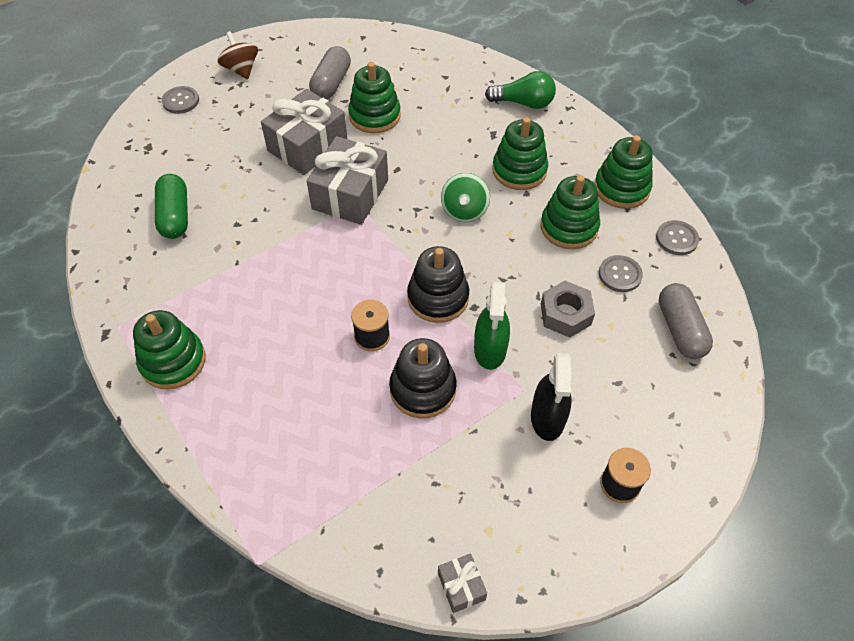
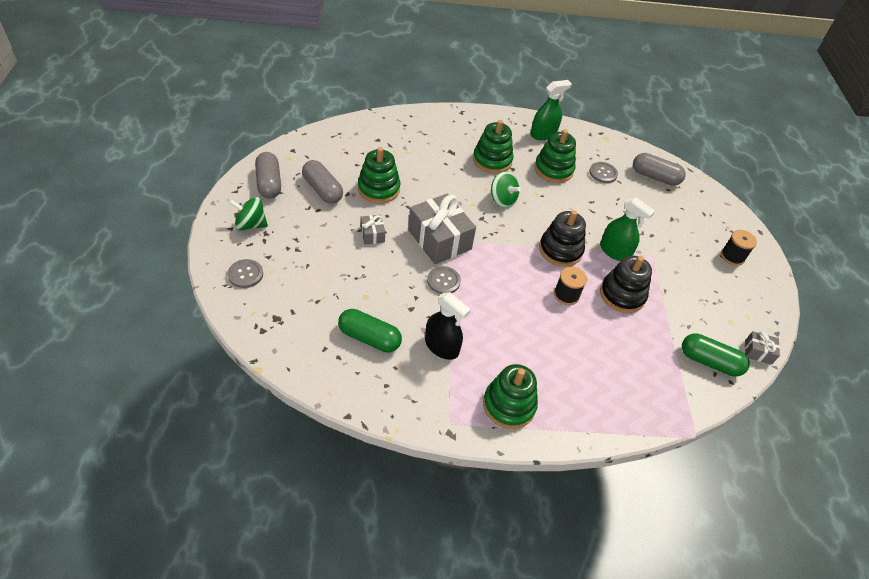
camera: 60 degrees left, 5 degrees down
(241, 69) = (250, 224): brown spinning top -> green spinning top
(303, 49) = (269, 183): none -> grey capsule
(307, 146) = (372, 234): grey gift -> grey gift, size x0.47
(393, 532) = (709, 362): none -> green capsule
(523, 103) = (438, 125): green light bulb -> none
(547, 418) = (676, 257): black spray bottle -> black spray bottle (441, 346)
(565, 314) = (613, 209): grey nut -> none
(621, 188) = (543, 134): green stacking toy -> green spray bottle
(676, 239) = (596, 139): grey button -> grey button (443, 281)

